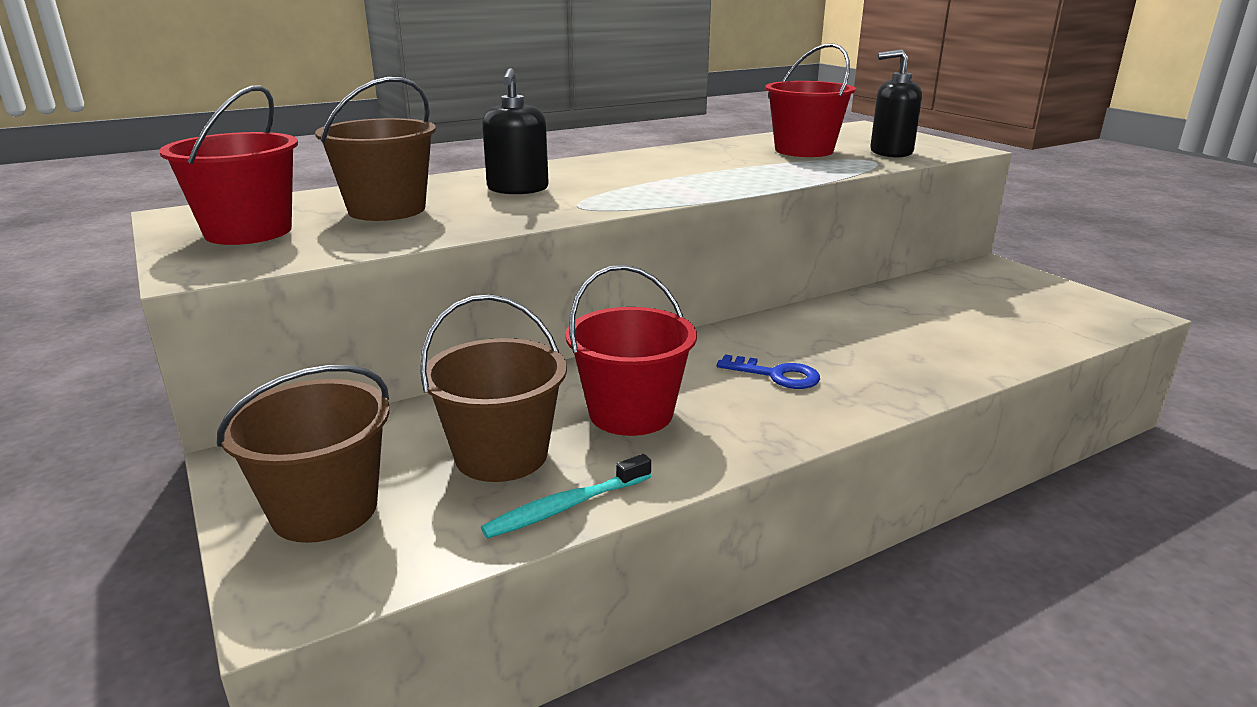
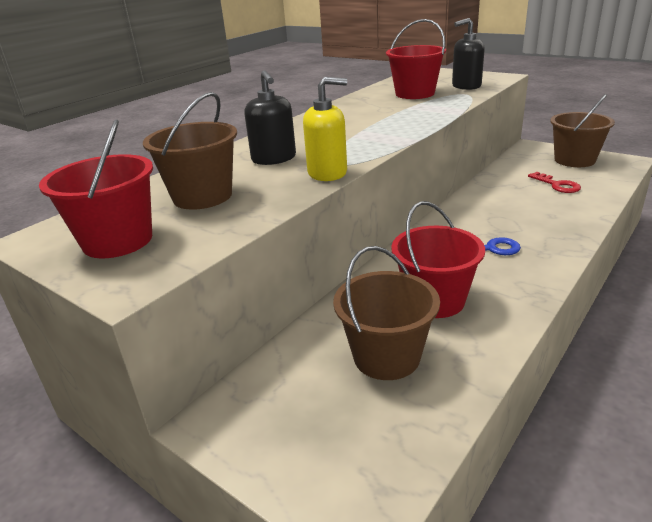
camera: 20 degrees left, 5 degrees up
(324, 509) = (310, 440): brown bucket -> brown bucket (574, 160)
(553, 213) = (327, 173): none -> yellow soap dispenser
(565, 507) = (465, 380): turquoise toothbrush -> none
(973, 322) = (557, 185): none -> red key

